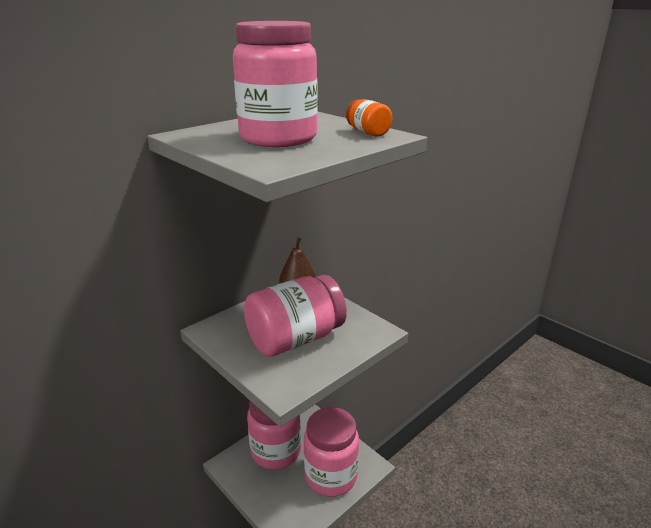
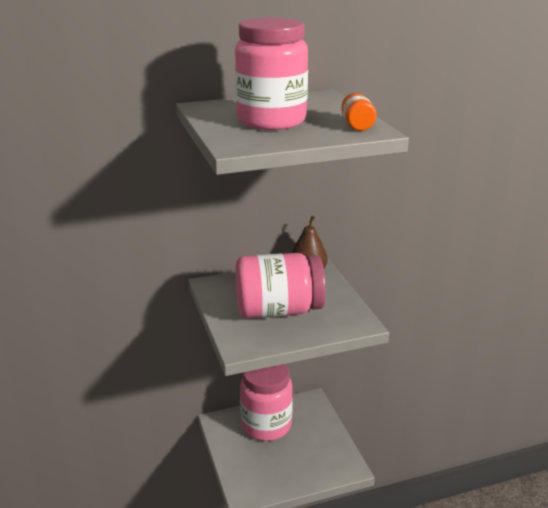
camera: 25 degrees right, 0 degrees up
(331, 476) = (306, 463): pink jar -> none

